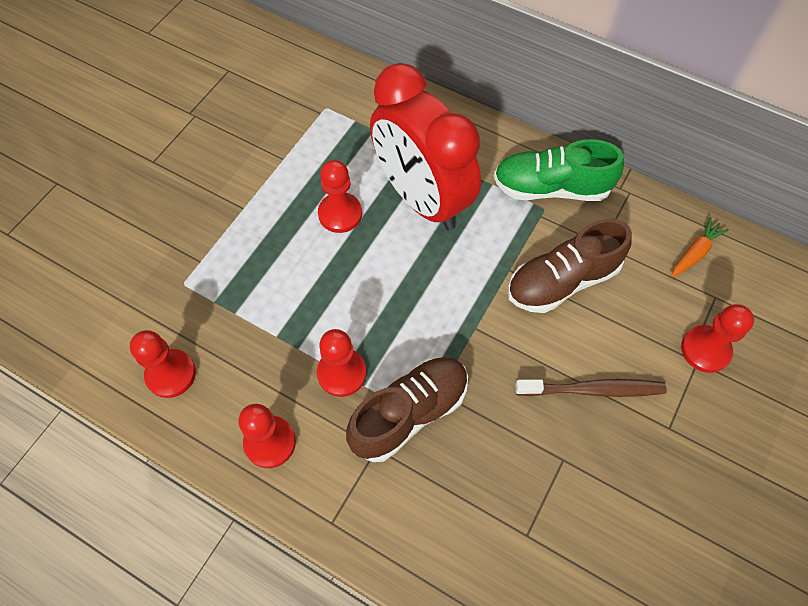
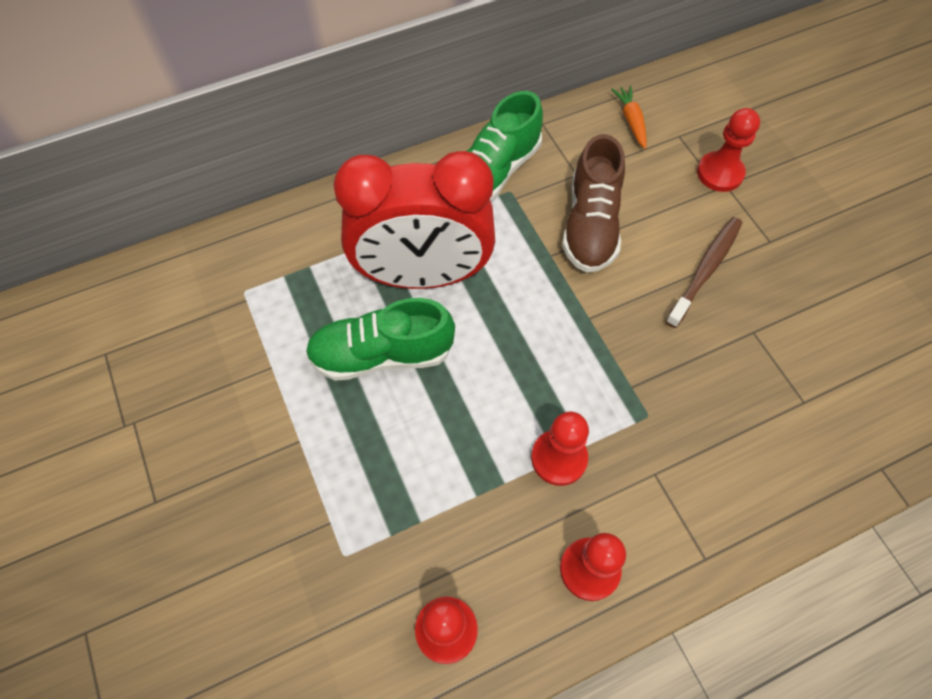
camera: 55 degrees left, 0 degrees up
(340, 214) = (382, 354): red pawn -> green shoe
(409, 413) = (638, 424): brown shoe -> none

